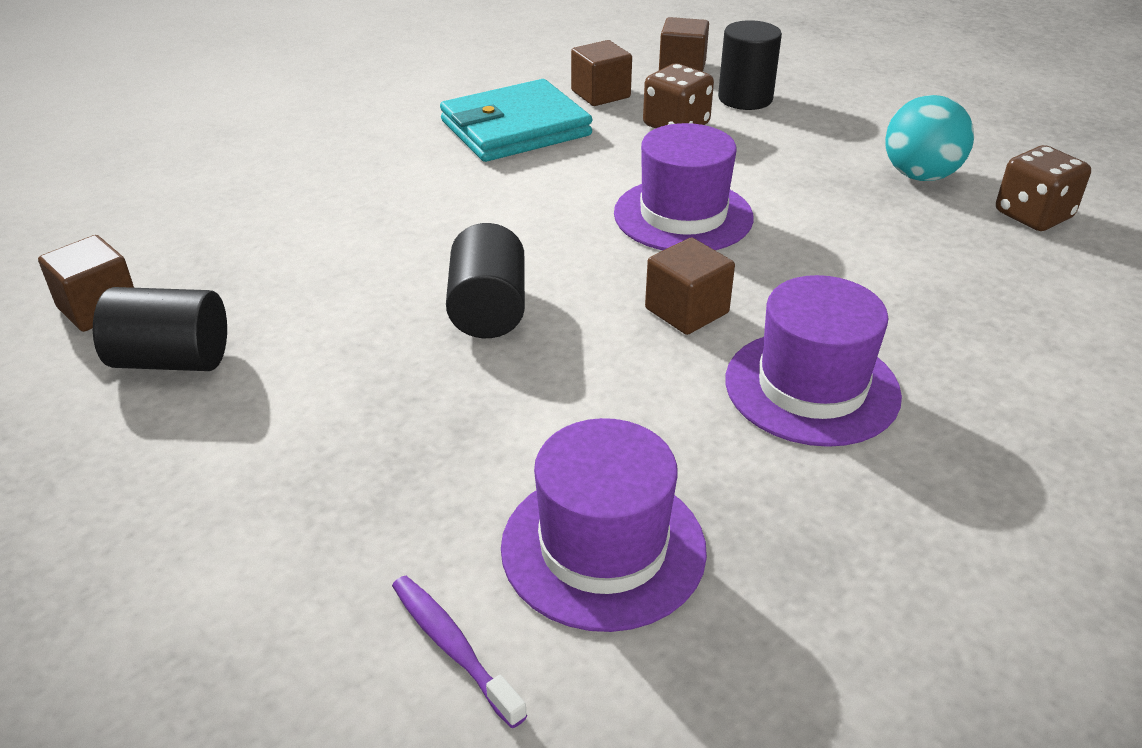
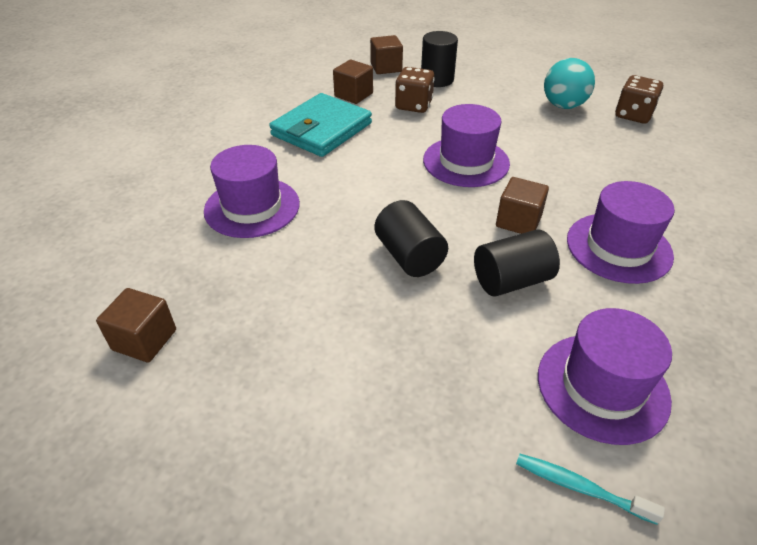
camera: 25 degrees left, 5 degrees up
(172, 360) = (234, 360): black cylinder -> black cylinder (511, 280)
(342, 199) = (252, 207): none -> purple hat
(452, 647) = (580, 487): purple toothbrush -> turquoise toothbrush

